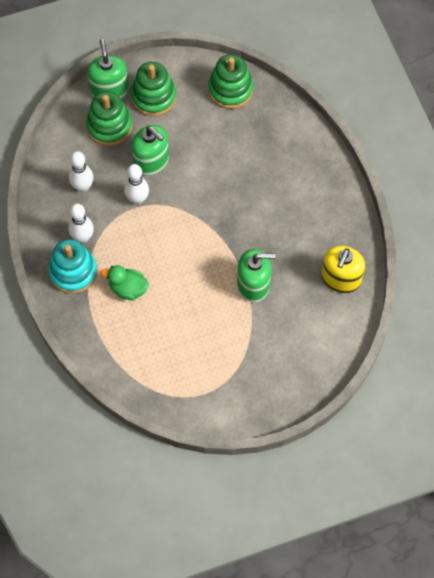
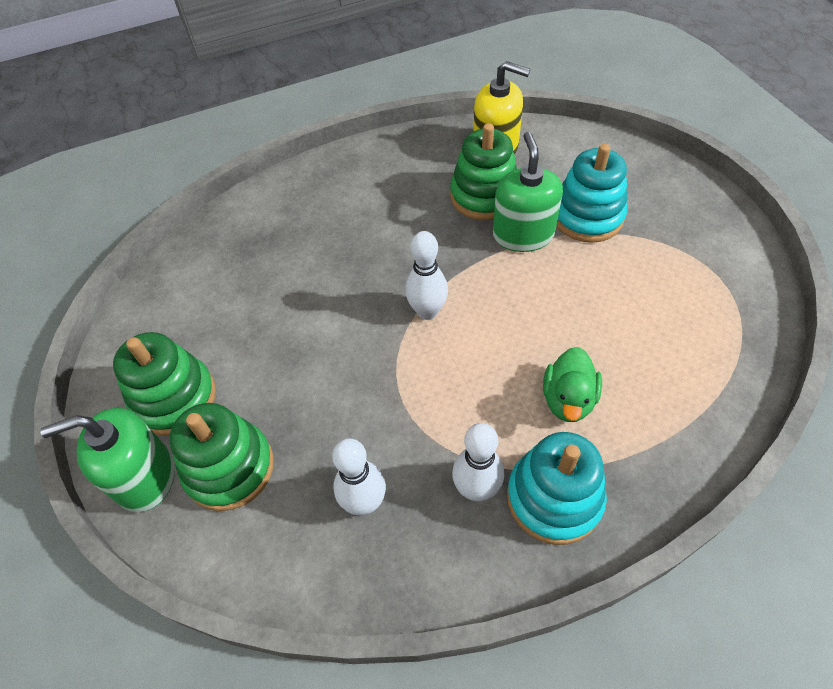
camera: 90 degrees left, 10 degrees down
(137, 199) = (387, 402): white bowling pin -> white bowling pin (427, 311)
(151, 160) = (308, 388): green soap dispenser -> none
(230, 90) = (179, 288): green stacking toy -> green stacking toy (484, 196)
(266, 326) = (587, 217): none -> turquoise stacking toy

